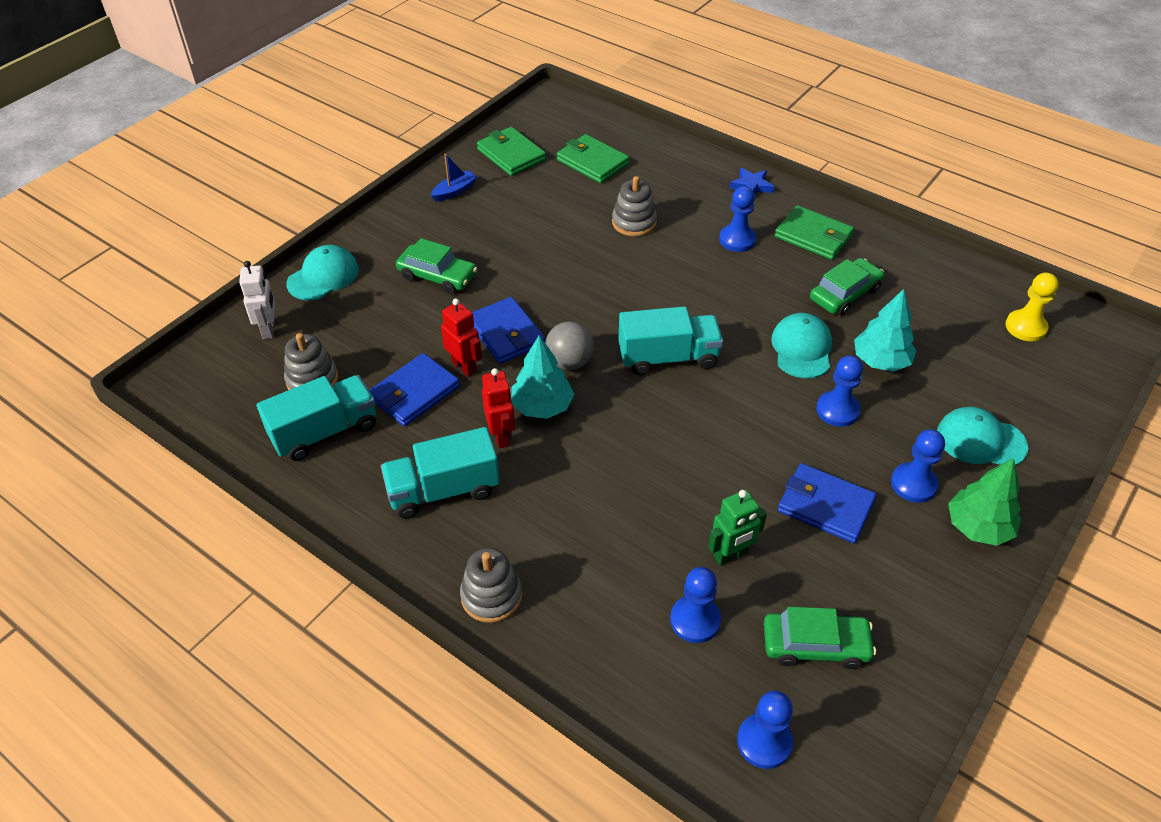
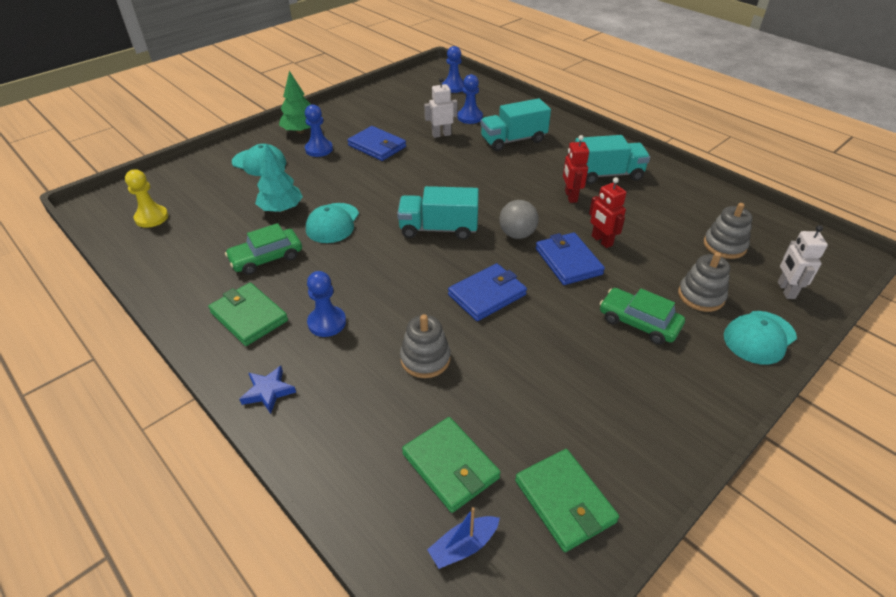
camera: 170 degrees left, 5 degrees down
(325, 432) = (699, 212): turquoise truck -> turquoise truck (513, 140)
(414, 393) = (638, 228): blue wallet -> blue wallet (487, 295)
(454, 191) = (639, 439): blue boat -> blue boat (463, 546)
(491, 596) = (574, 133): grey stacking toy -> grey stacking toy (701, 296)
(542, 406) = (541, 209): turquoise tree -> none
(731, 555) = (441, 134): green robot -> white robot
(815, 645) = (415, 106): green car -> none
(837, 410) = (335, 186): blue pawn -> none

